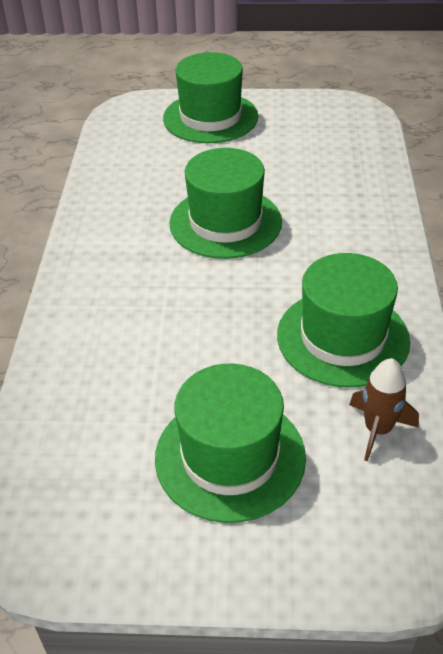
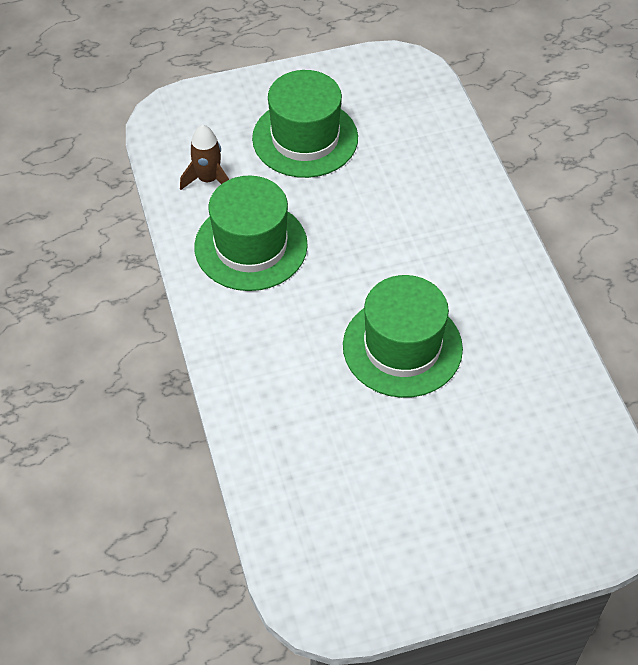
camera: 160 degrees right, 10 degrees up
(210, 117) = (505, 526): green hat -> none

